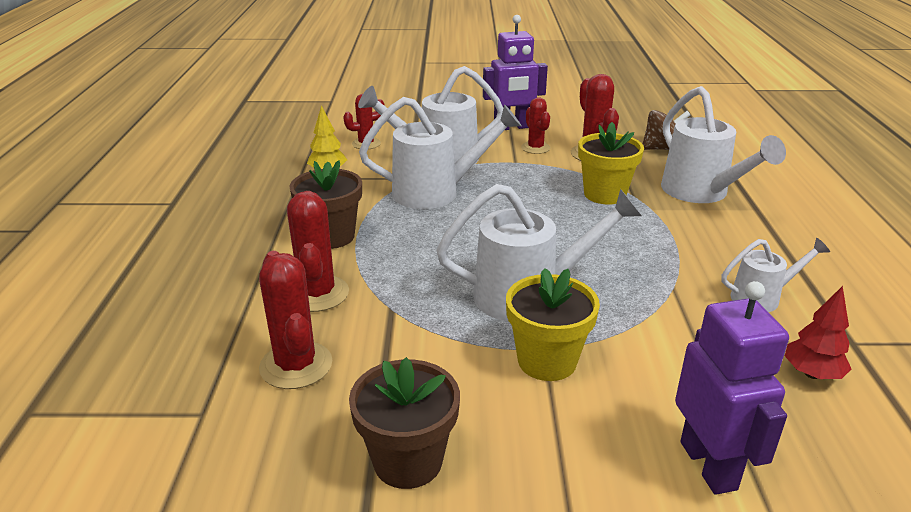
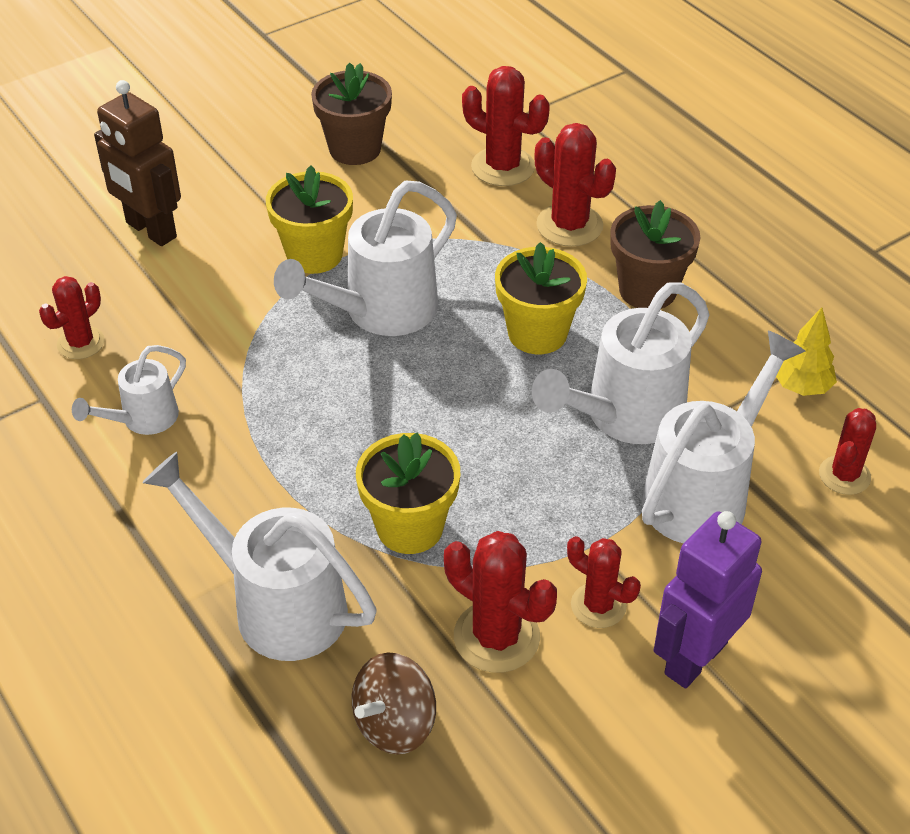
camera: 145 degrees right, 15 degrees up
(433, 242) = (537, 333): none -> yellow flower pot
(709, 465) = (150, 230): purple robot -> brown robot
(812, 374) = (81, 343): red tree -> red cactus

